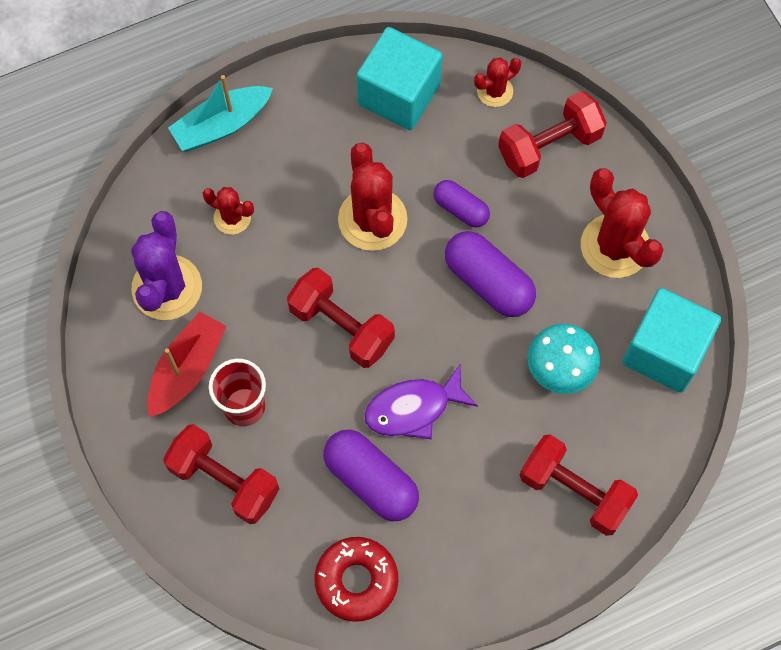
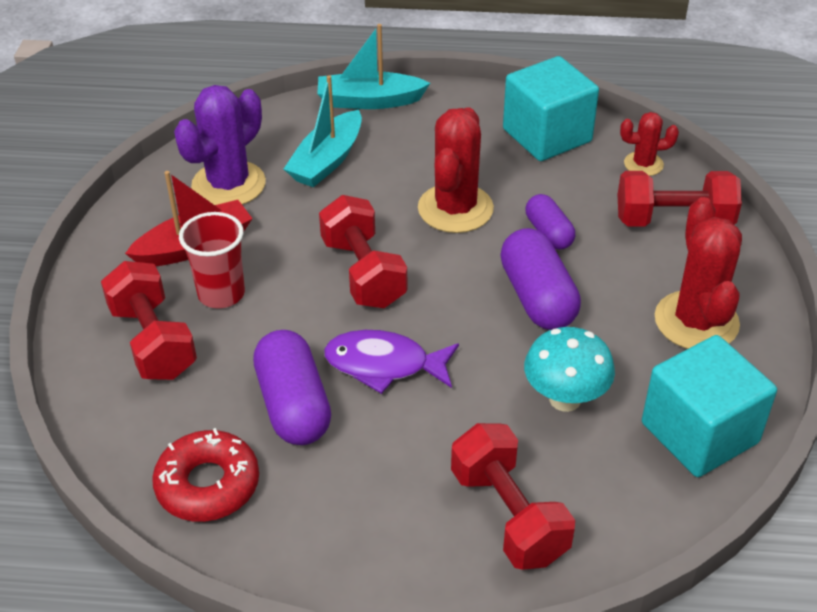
camera: 30 degrees right, 25 degrees down
(232, 217) = (327, 161): red cactus -> turquoise boat

